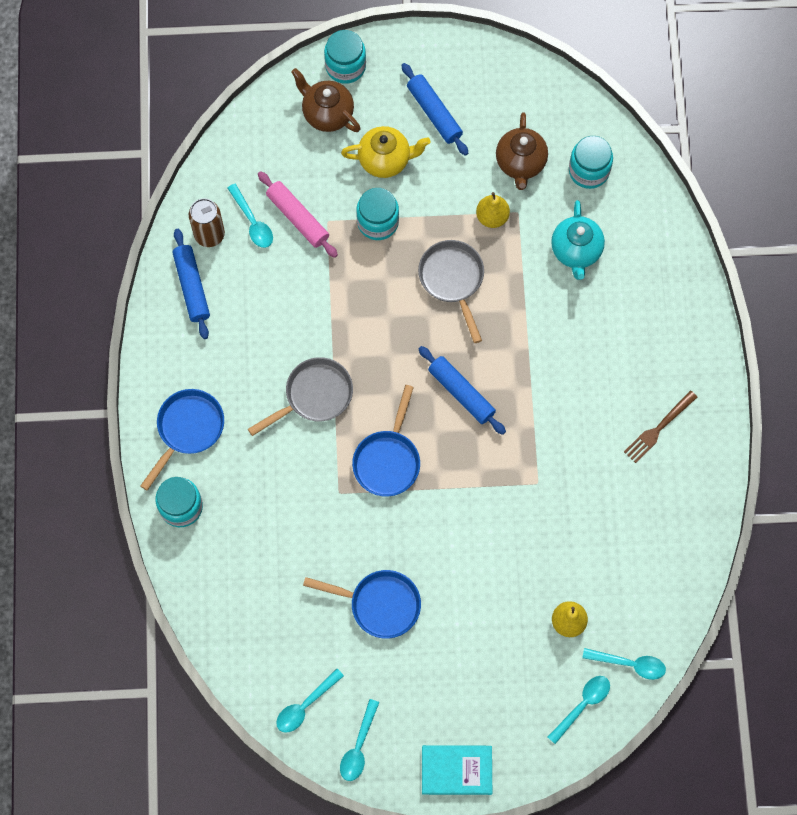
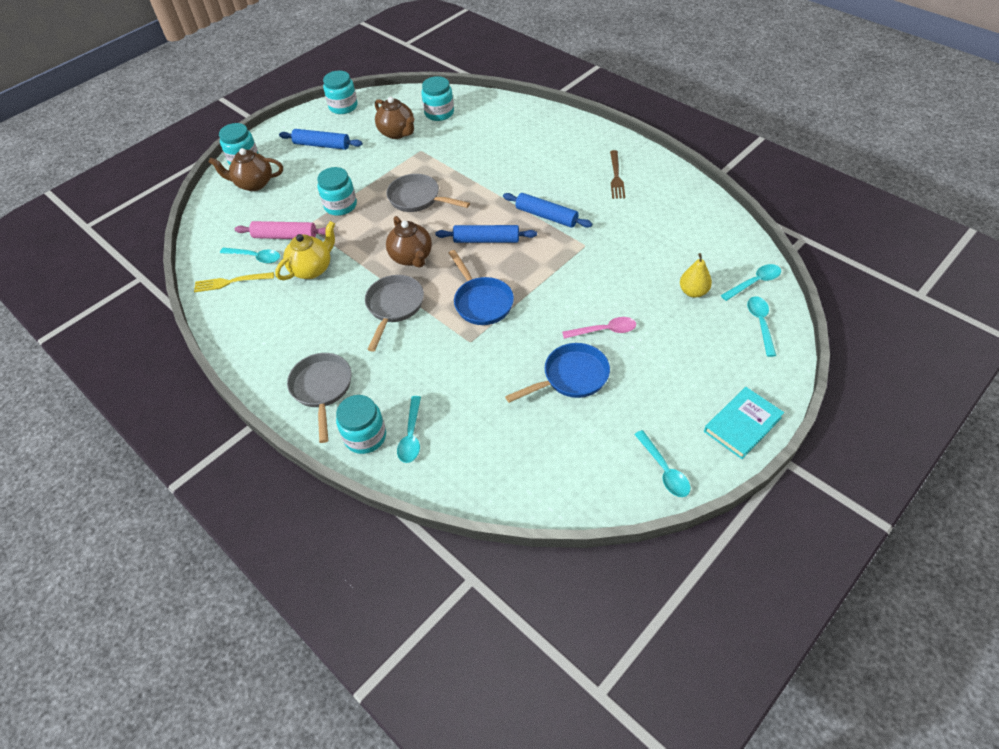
camera: 40 degrees left, 20 degrees down
(188, 429) = (322, 389): blue pan -> grey pan
(192, 287) = (244, 314): blue rolling pin -> blue rolling pin (546, 216)
(209, 234) = (230, 282): brown can -> yellow fork
(305, 705) = (596, 479): turquoise spoon -> turquoise spoon (411, 436)
(379, 351) = (411, 257): none -> brown teapot
(385, 160) = (314, 179): yellow teapot -> yellow teapot (312, 269)
(453, 587) = (604, 330): none -> pink spoon
(492, 217) = (408, 161): yellow pear -> none
(506, 67) = (343, 106): none -> turquoise jar
(576, 251) = (473, 144): turquoise teapot -> none

